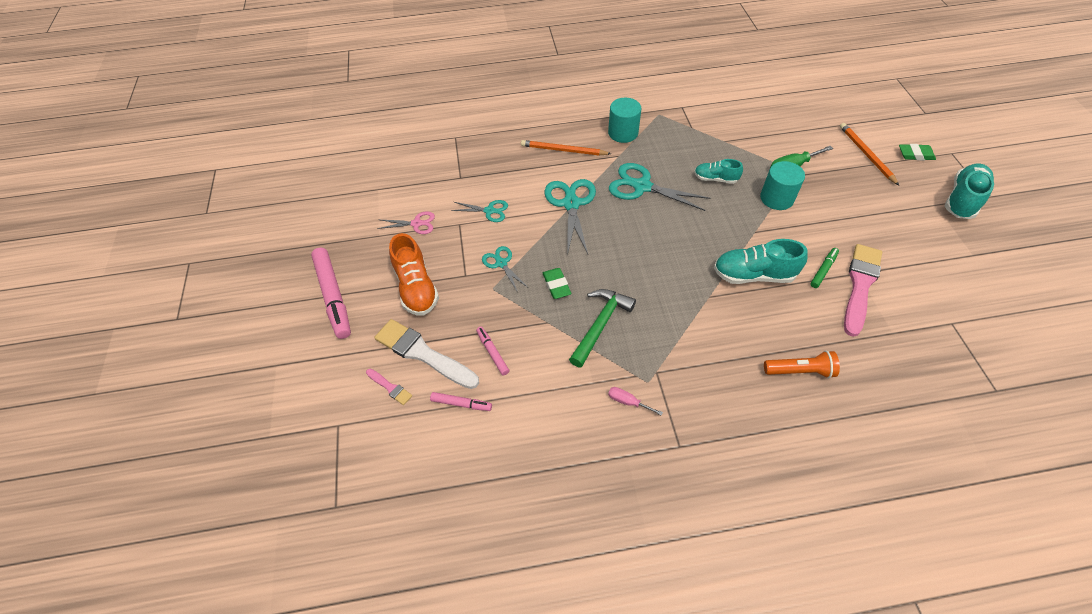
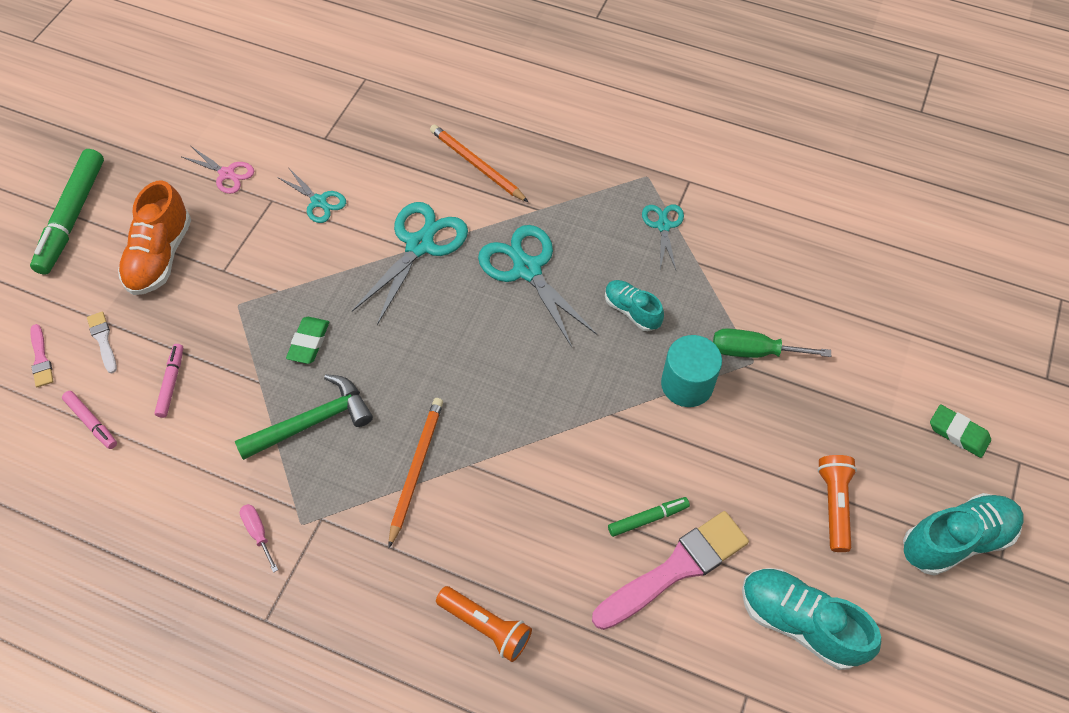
camera: 30 degrees right, 5 degrees up
(333, 296) = (72, 217): pink marker -> green marker
(423, 354) = (103, 340): white brush -> white brush, size x0.46
(501, 263) = (273, 278): turquoise scissors -> turquoise scissors (663, 226)
(623, 133) = (574, 179): turquoise cylinder -> none
(753, 275) = (551, 470): turquoise shoe -> turquoise shoe (799, 622)
(866, 154) = (882, 392): orange pencil -> orange pencil (416, 469)
(898, 215) = (834, 505): none -> orange flashlight

